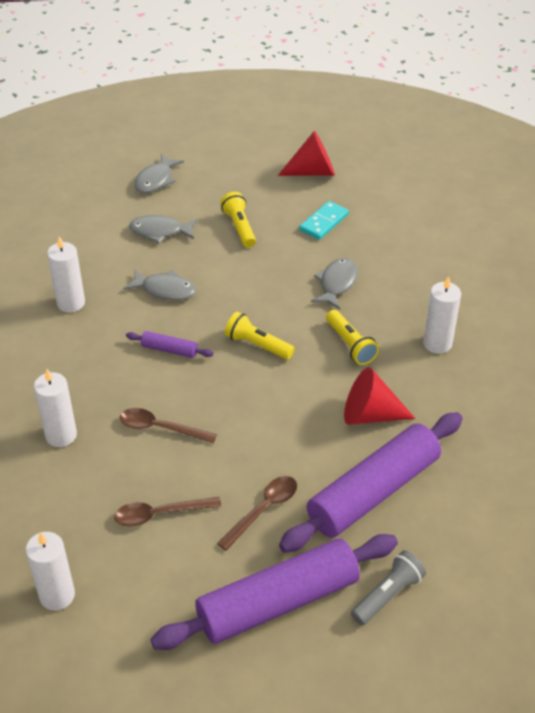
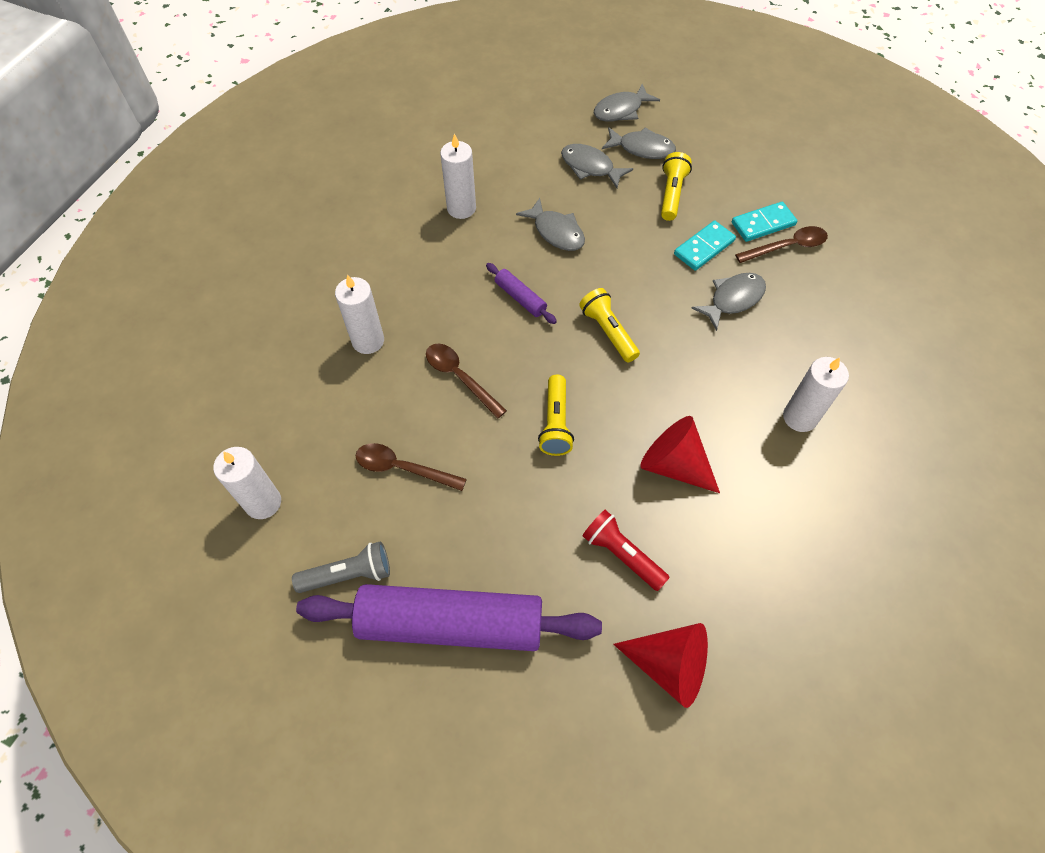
camera: 30 degrees right, 15 degrees up
(193, 202) = (642, 148): none -> grey fish
(263, 510) = (500, 515): brown spoon -> brown spoon (787, 247)
(290, 256) = (704, 248): none -> turquoise domino
(313, 172) = (787, 162): red cone -> red cone (669, 665)
(350, 345) = (703, 375): yellow flashlight -> yellow flashlight (555, 423)
(373, 492) = (622, 554): purple rolling pin -> red flashlight
(388, 595) = (563, 679): grey flashlight -> grey flashlight (348, 575)

